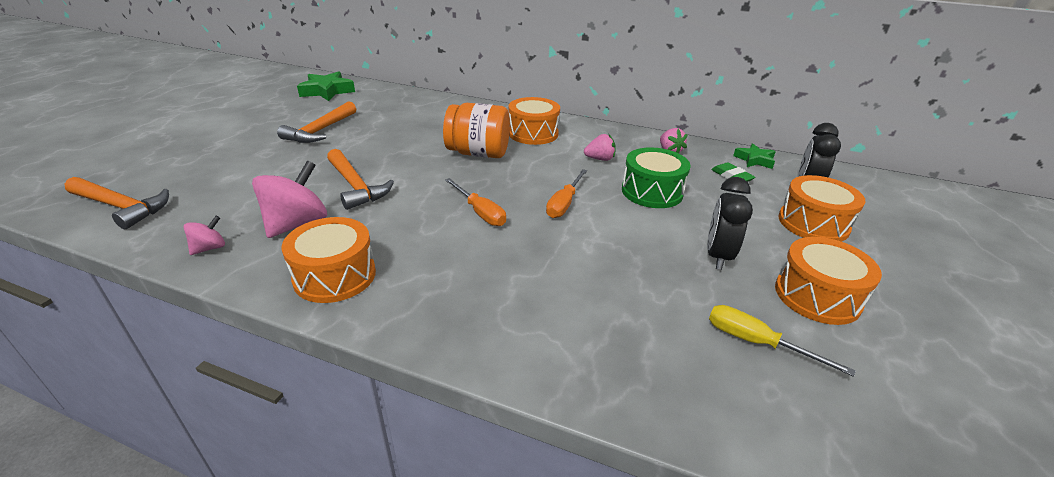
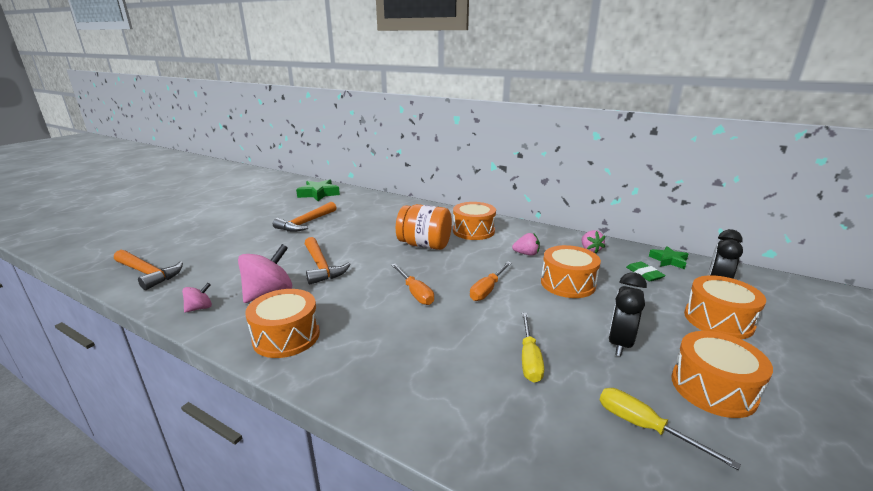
camera: 10 degrees right, 10 degrees down
(625, 280) = (529, 359): none -> yellow screwdriver
(652, 192) = (567, 283): green drum -> orange drum

